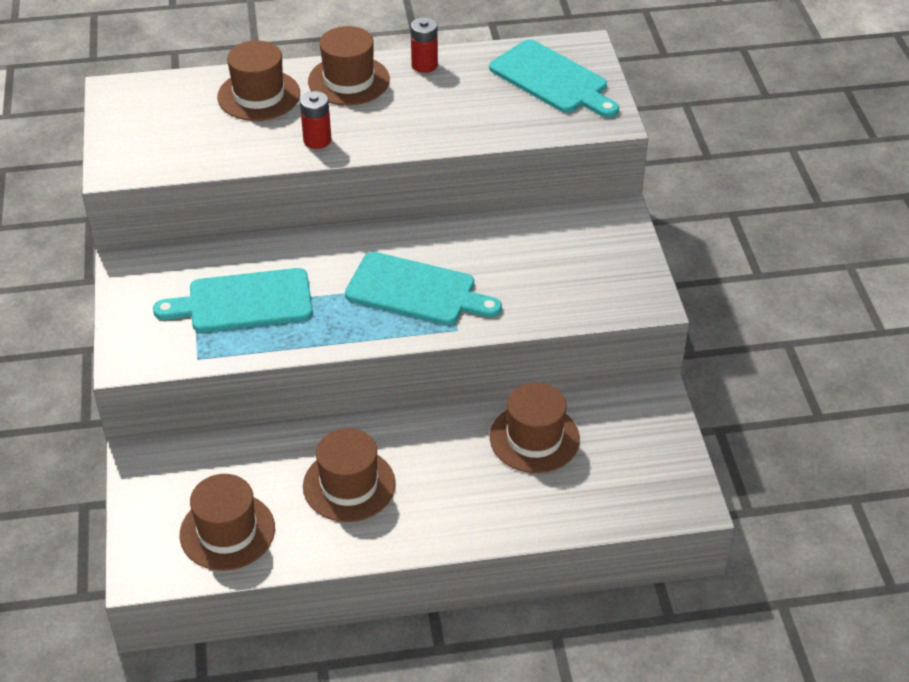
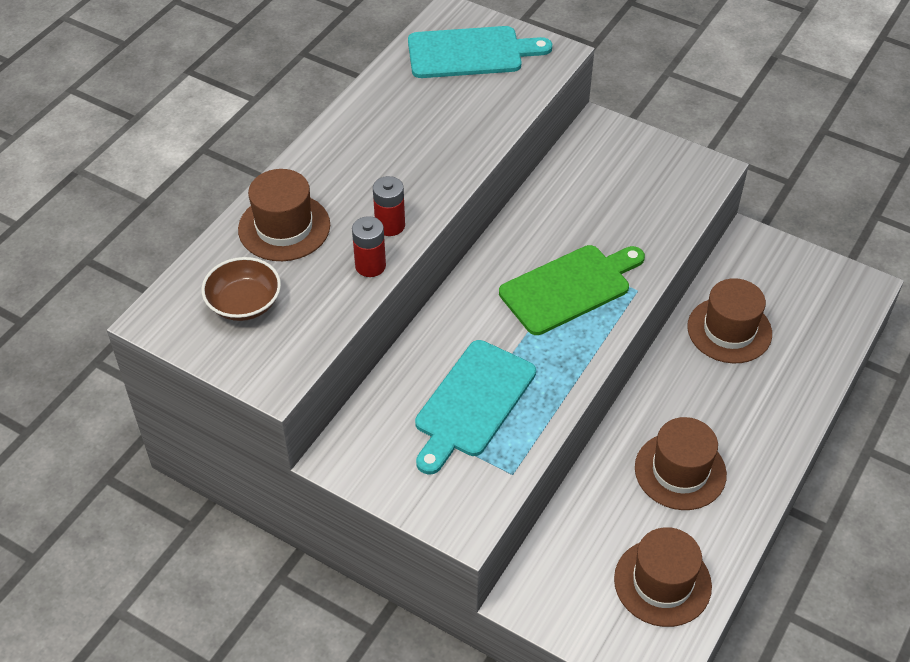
camera: 50 degrees left, 5 degrees up
(168, 118) = (244, 303): none -> brown bowl
(349, 80) = (332, 162): brown hat -> none
(416, 291) = (569, 288): turquoise cutting board -> green cutting board
(424, 65) = (366, 108): red battery -> red battery (370, 266)

